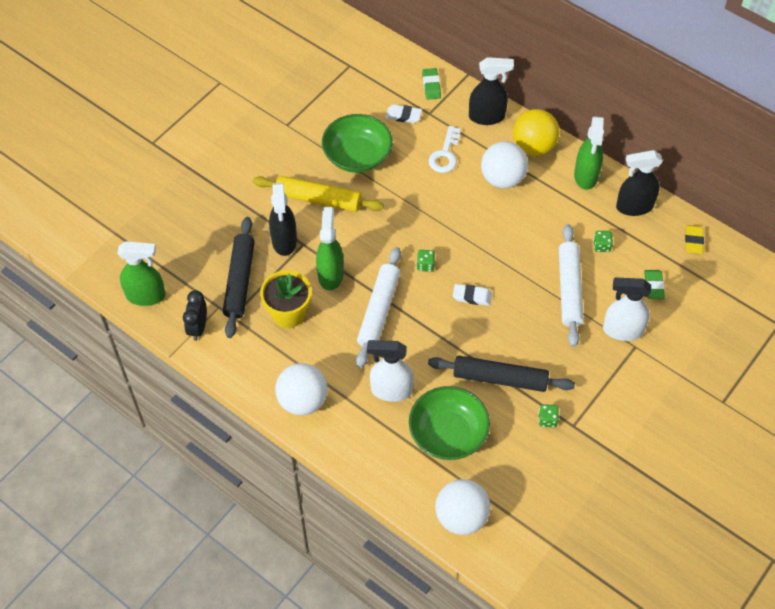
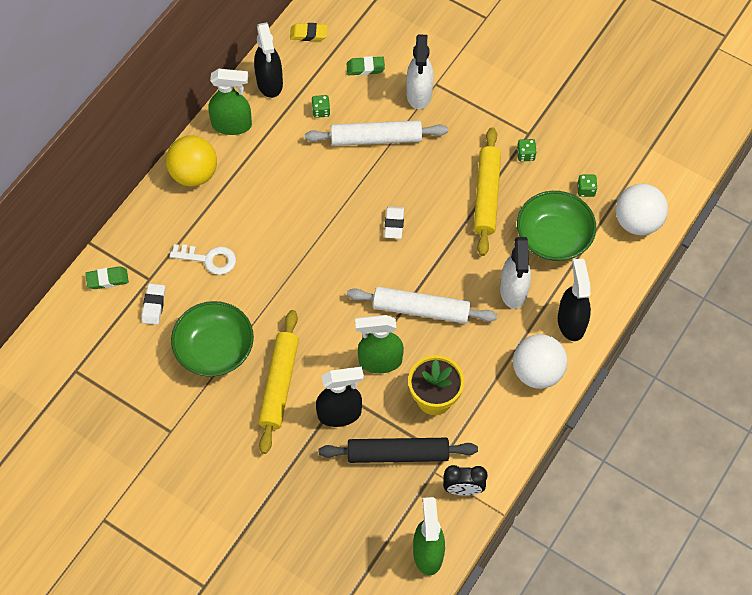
camera: 95 degrees left, 5 degrees up
(425, 265) = (359, 269): green dice -> green dice (586, 190)
(487, 117) = (153, 220): black spray bottle -> black spray bottle (571, 322)
(500, 378) = (486, 195): black rolling pin -> yellow rolling pin
(502, 179) = (240, 202): white ball -> none

